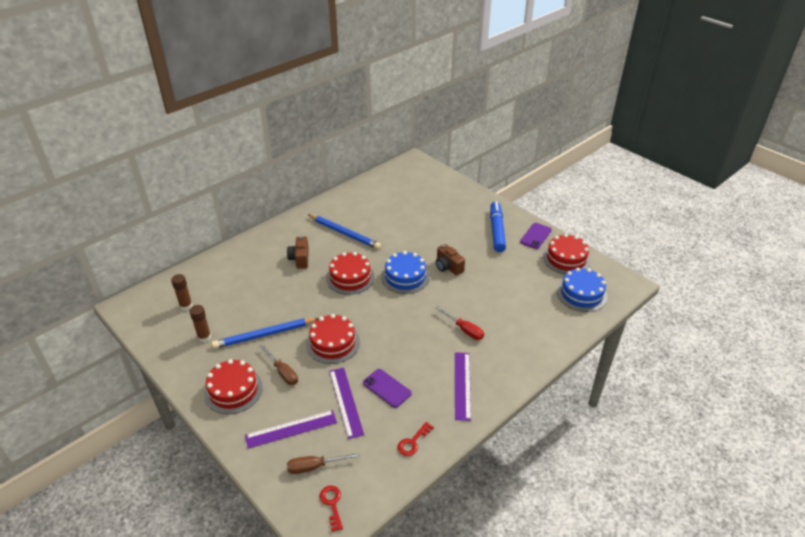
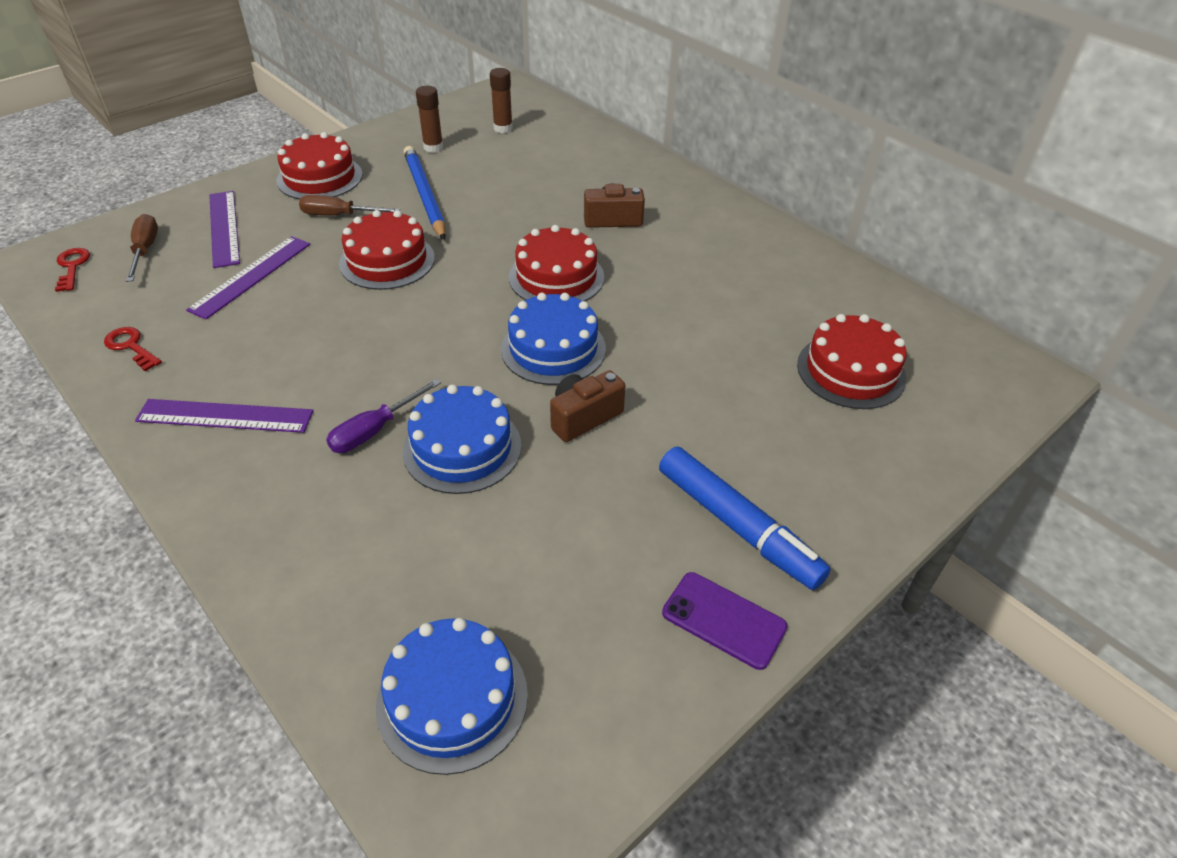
camera: 90 degrees right, 5 degrees up
(282, 372) = (339, 215): brown screwdriver -> brown screwdriver turned 45 degrees clockwise
(332, 504) = (72, 267): red key -> red key turned 90 degrees counterclockwise
(344, 233) = (695, 268): blue pencil -> none
(346, 402) = (251, 276): purple ruler -> purple ruler turned 45 degrees counterclockwise
(387, 388) = (260, 319): purple phone -> none
(464, 329) = (375, 430): red screwdriver -> purple screwdriver
(470, 301) = (462, 448): none -> blue cake
(496, 231) = (737, 526): blue marker -> blue marker turned 45 degrees clockwise
(566, 259) = (615, 687): red cake -> red cake (851, 371)

